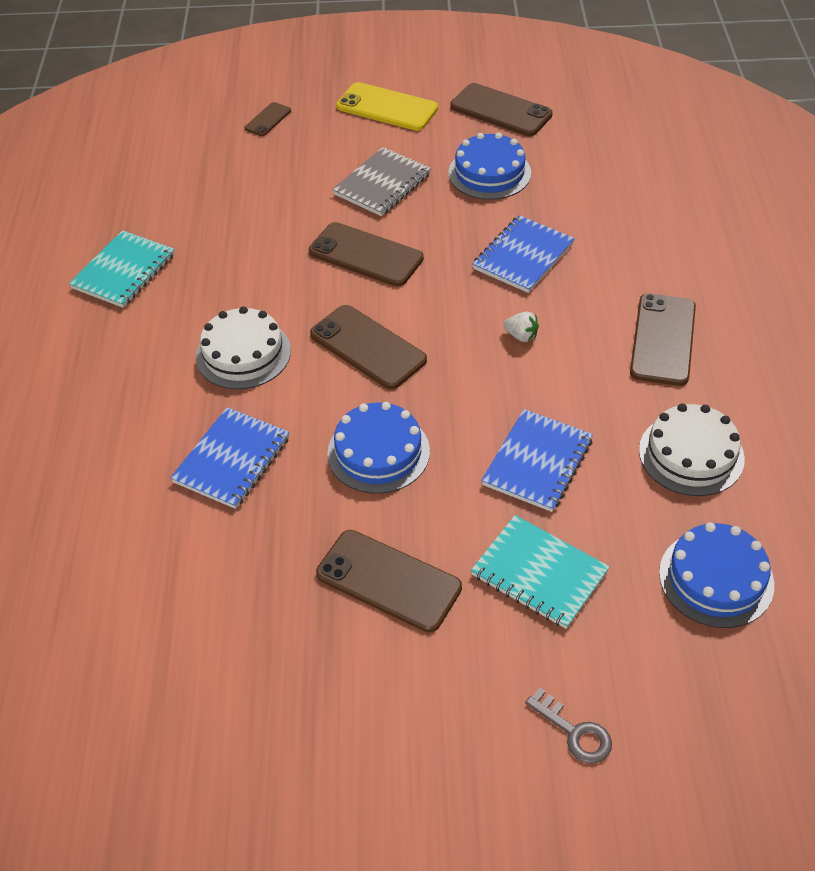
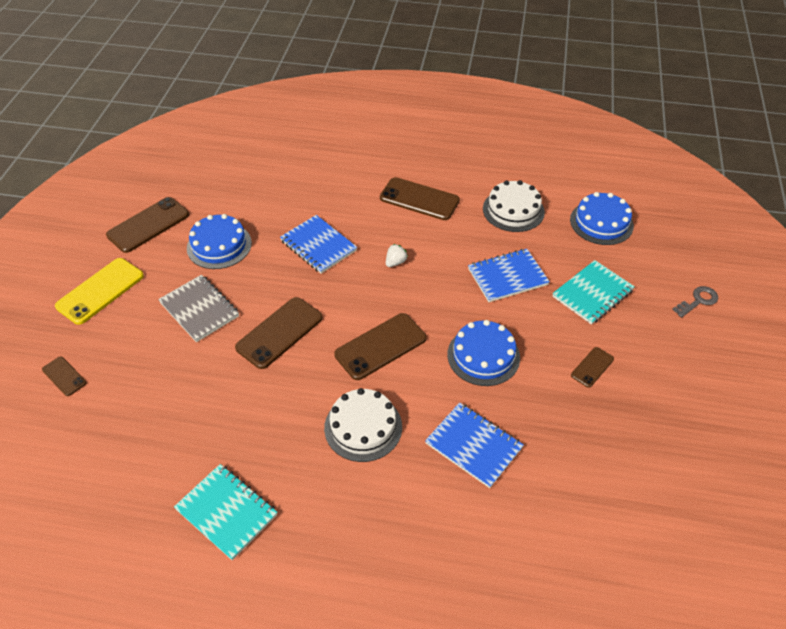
camera: 80 degrees left, 0 degrees up
(388, 581) = (592, 367): brown phone -> brown phone, size x0.53
(537, 462) = (507, 277): blue notebook -> blue notebook turned 60 degrees counterclockwise

